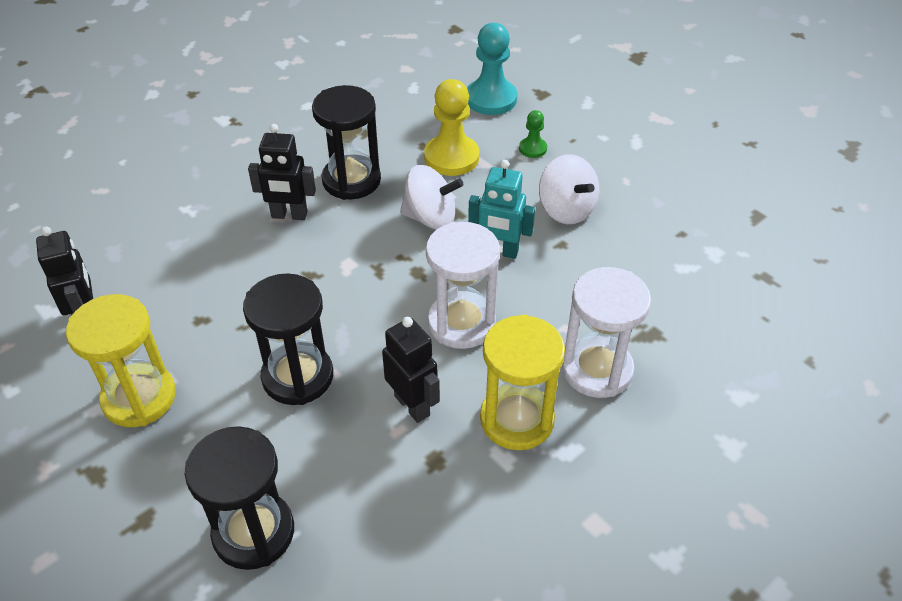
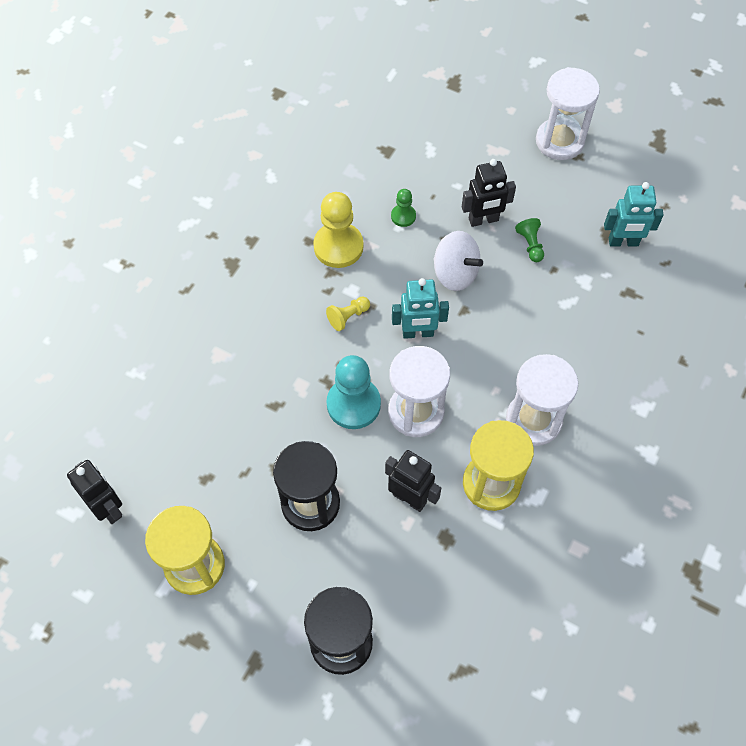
camera: 20 degrees left, 15 degrees up
(289, 215) = (227, 351): black robot -> black robot (483, 220)
(351, 180) = (263, 298): black hourglass -> none
(430, 218) = (348, 317): white spinning top -> yellow pawn
(491, 99) = (345, 170): turquoise pawn -> turquoise pawn (353, 404)
(663, 205) = (530, 245): none -> green pawn
(733, 126) = (559, 141): none -> white hourglass
(775, 229) = (623, 242): none -> turquoise robot

